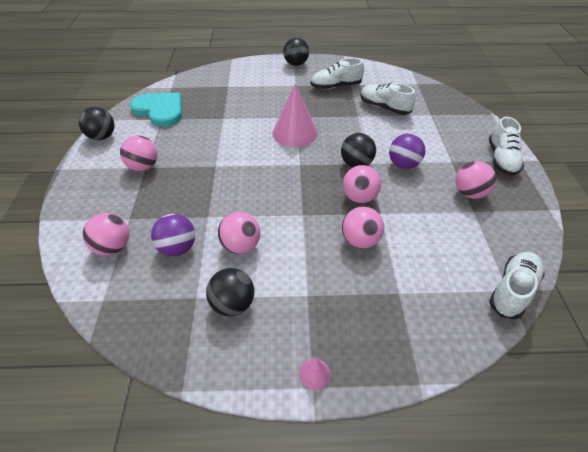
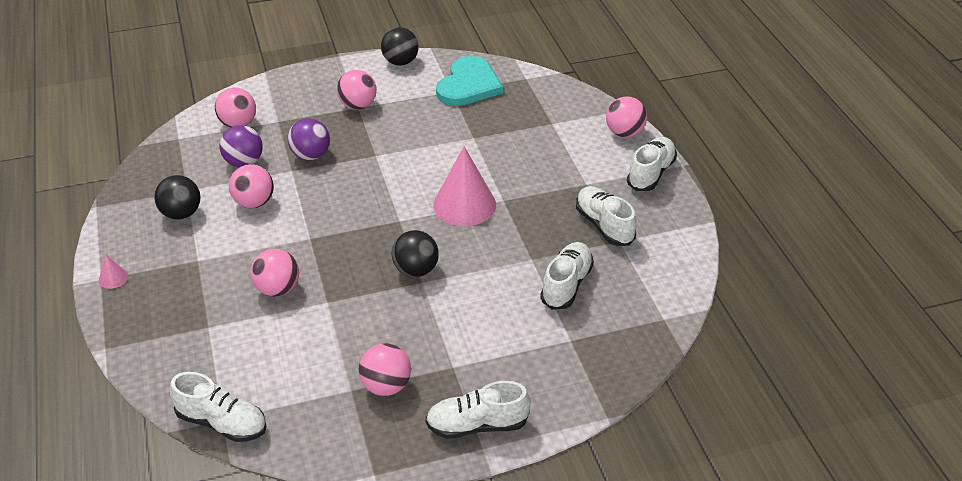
camera: 75 degrees right, 5 degrees down
(296, 64) = (651, 173): black ball -> white shoe
(359, 197) = (350, 280): pink ball -> pink ball (624, 133)
(403, 165) = (428, 316): purple ball -> purple ball (311, 155)

